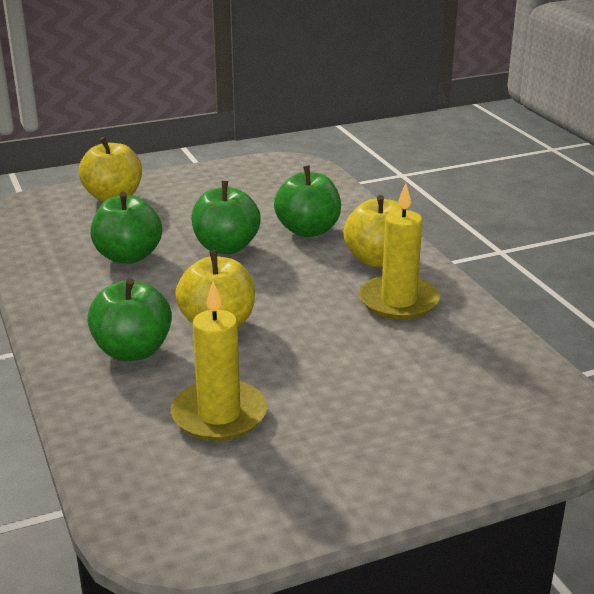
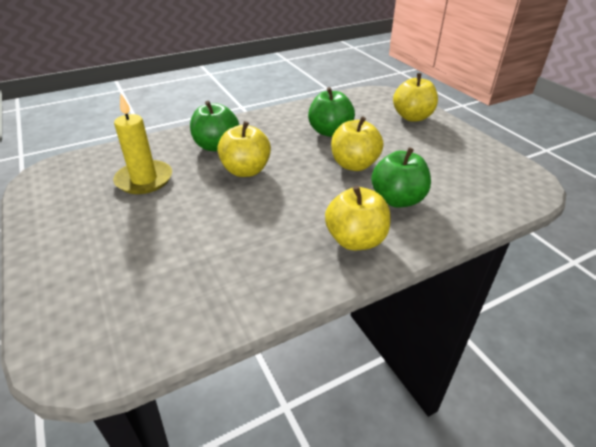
camera: 85 degrees right, 10 degrees up
(226, 247) = (354, 165): green apple -> yellow apple
(398, 301) = (283, 252): yellow candle -> none

